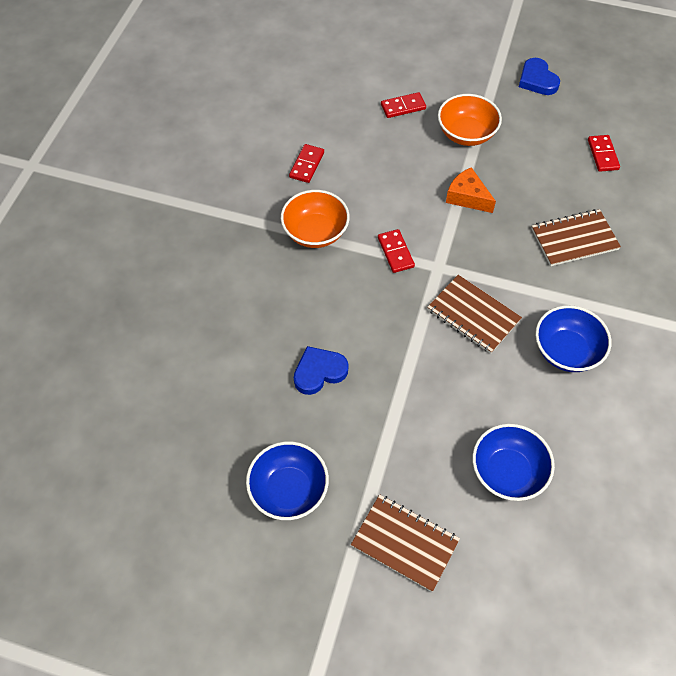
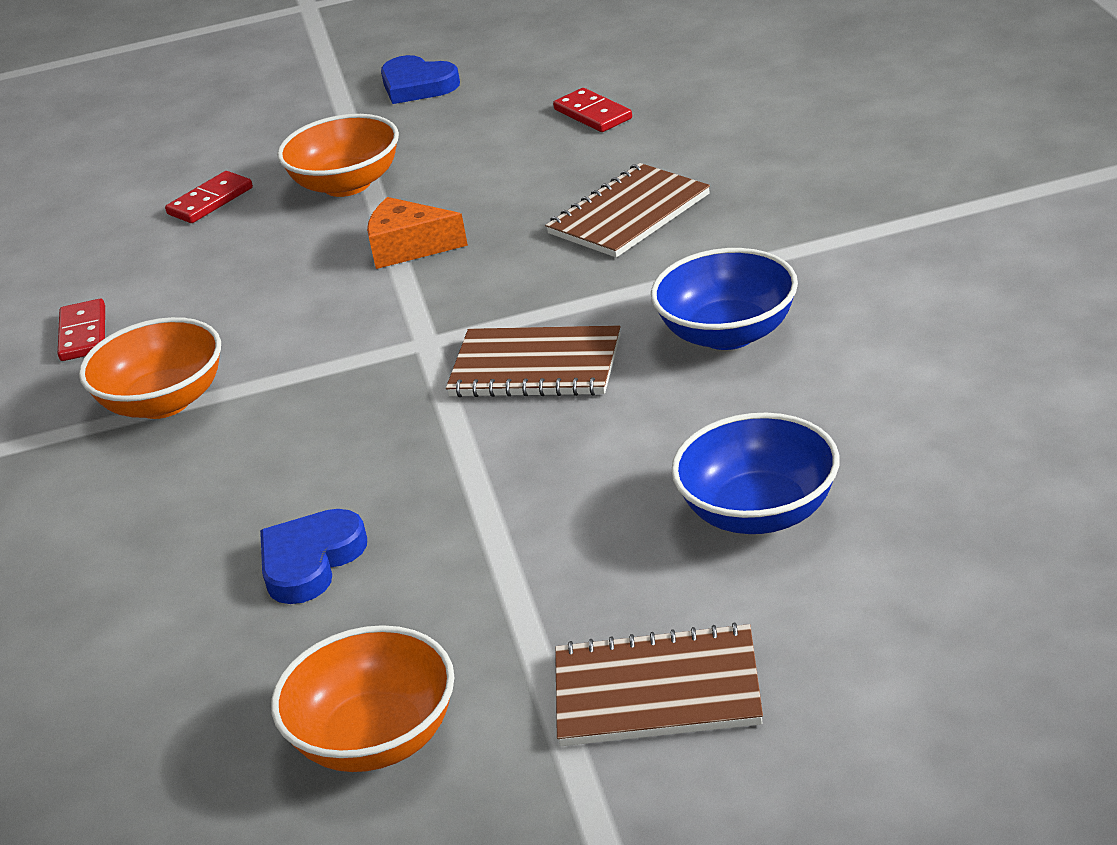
camera: 25 degrees left, 25 degrees down
(289, 490) = (376, 739): blue bowl -> orange bowl
(395, 252) = (334, 360): red domino -> none

